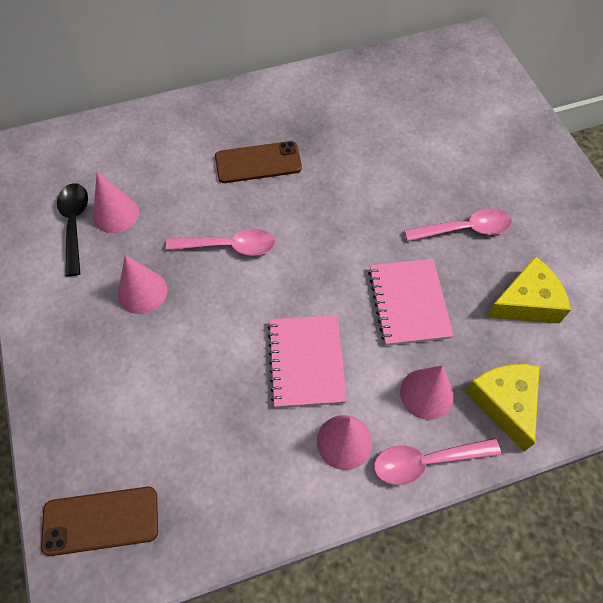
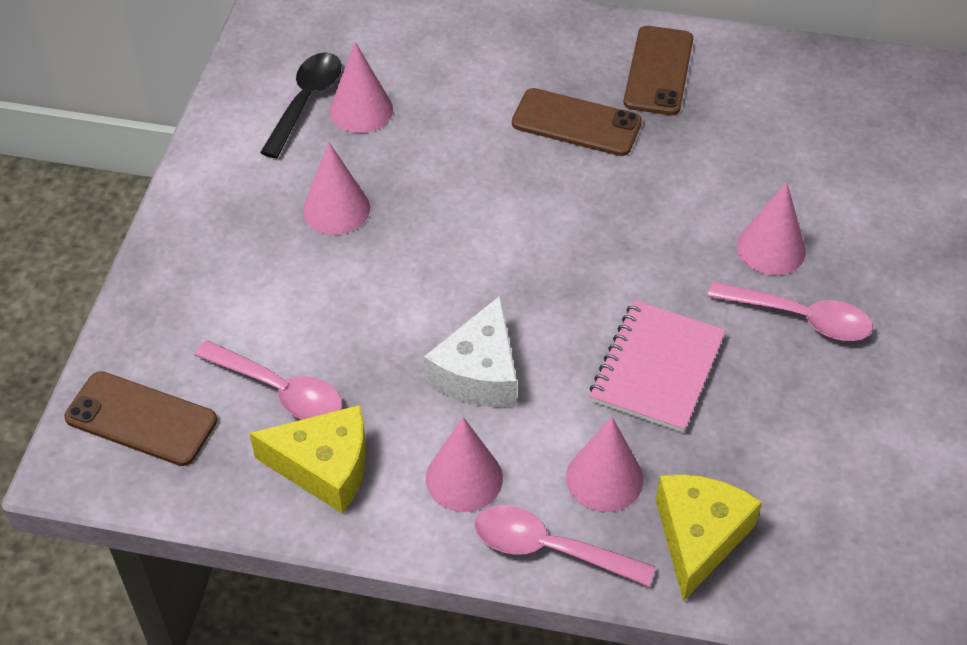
camera: 30 degrees right, 10 degrees down
(229, 246) = (473, 204): pink spoon -> pink spoon (280, 391)
(284, 108) = (658, 71): none -> brown phone
(306, 362) = (478, 373): pink notebook -> white cheese
(420, 193) = (771, 248): none -> pink cone
(526, 302) = (820, 441): yellow cheese -> yellow cheese (325, 467)

